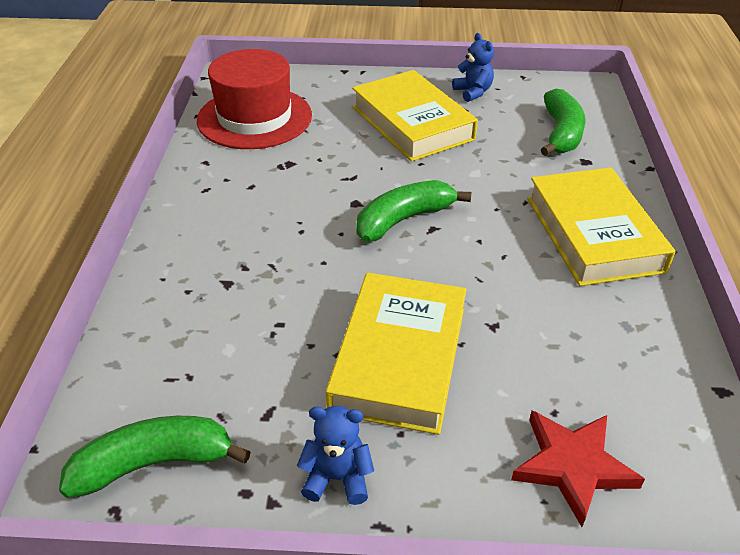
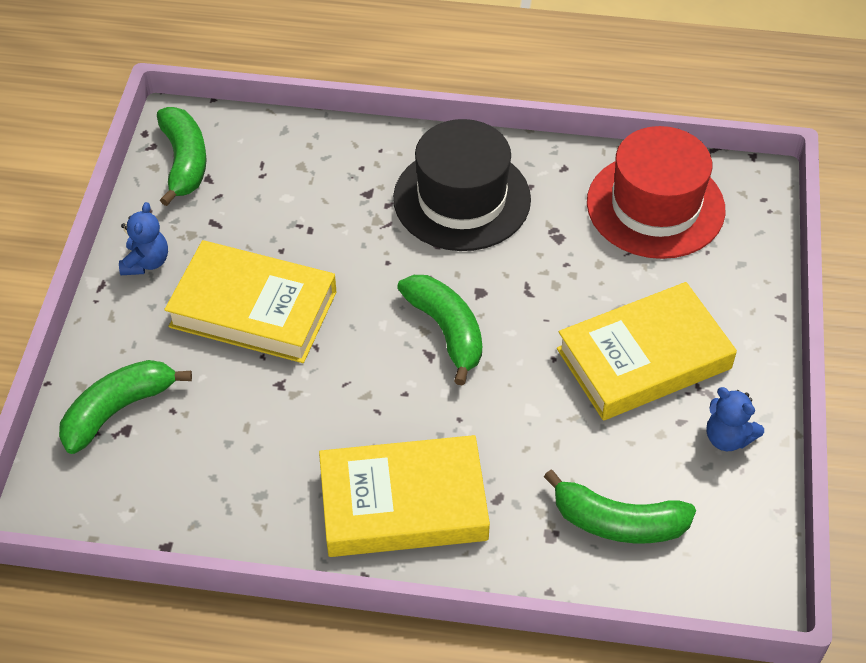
camera: 95 degrees right, 10 degrees up
(240, 218) = (462, 199): none -> black hat
(473, 92) = (727, 438): blue teddy bear -> blue teddy bear turned 60 degrees clockwise
(572, 466) = (118, 410): red star -> green banana

